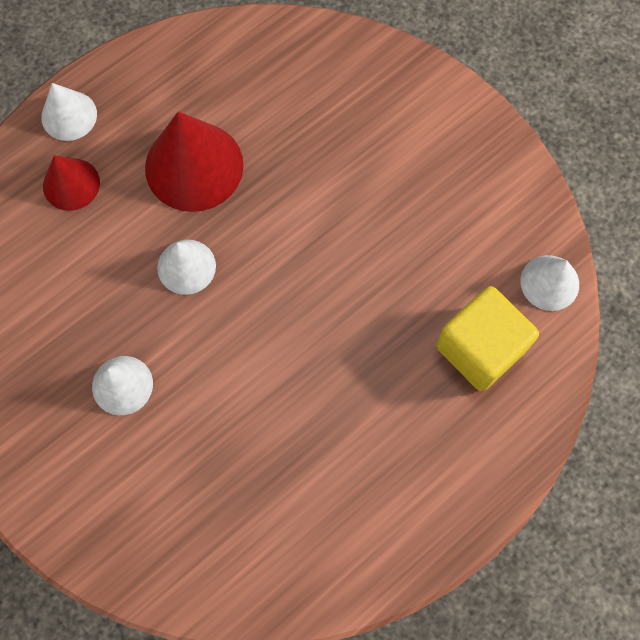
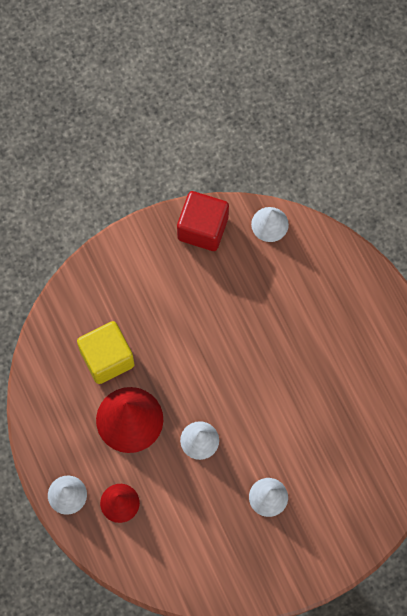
camera: 75 degrees left, 0 degrees up
(480, 348) = (300, 277): yellow cube -> yellow cube (107, 358)
(509, 190) = (203, 228): none -> red cube

